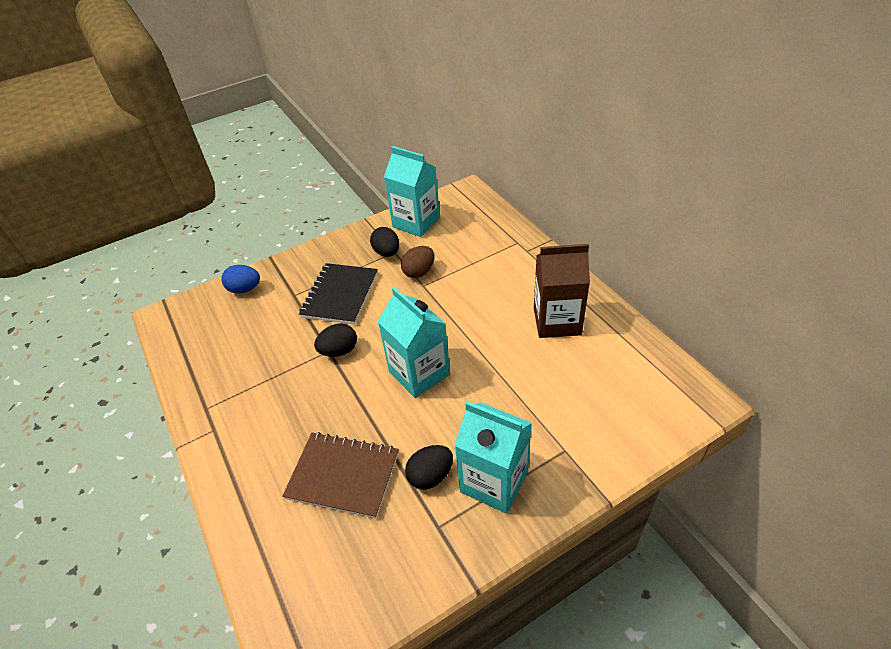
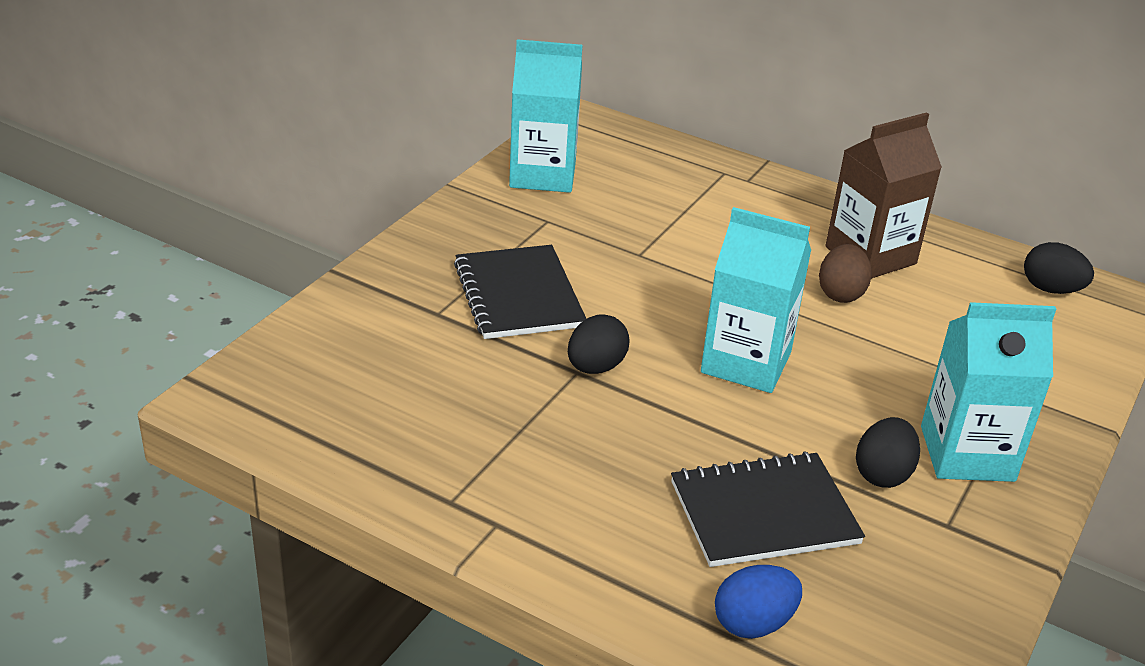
camera: 35 degrees left, 10 degrees down
(245, 289) = (337, 325): blue egg -> blue egg (753, 623)
(343, 476) = (764, 513): brown notebook -> black notebook
(387, 253) = (537, 223): black egg -> black egg (1051, 289)
(419, 272) = (615, 238): brown egg -> brown egg (841, 293)

